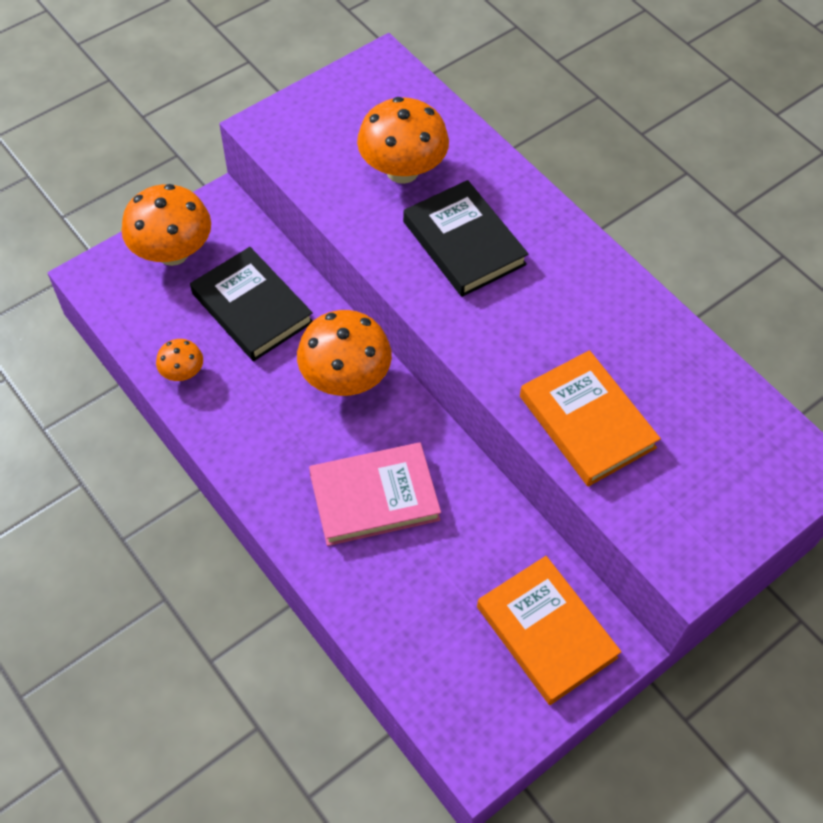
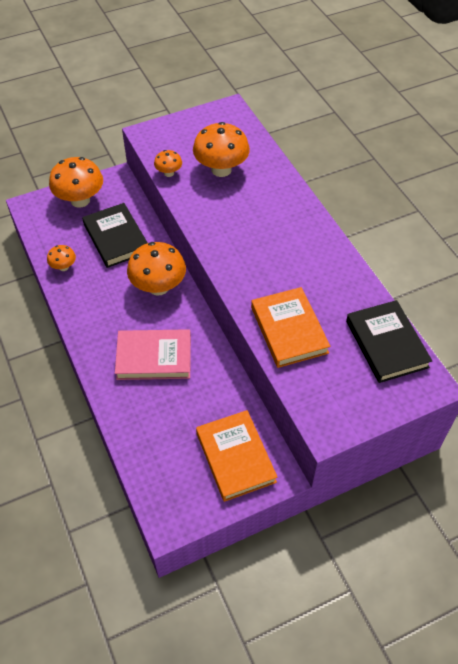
camera: 15 degrees right, 5 degrees down
(321, 190) = (169, 173): none -> orange mushroom
(464, 243) = (245, 215): black book -> black book (386, 344)

